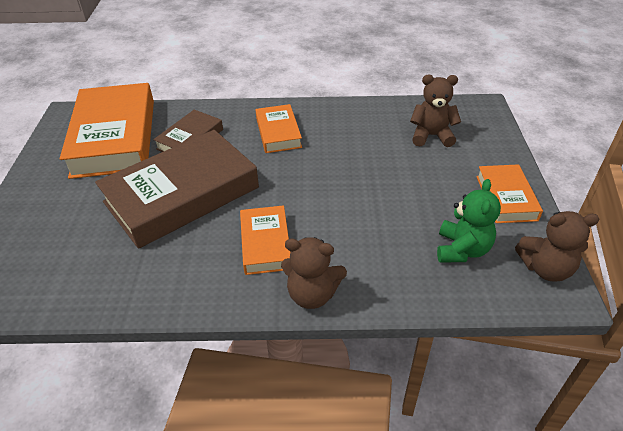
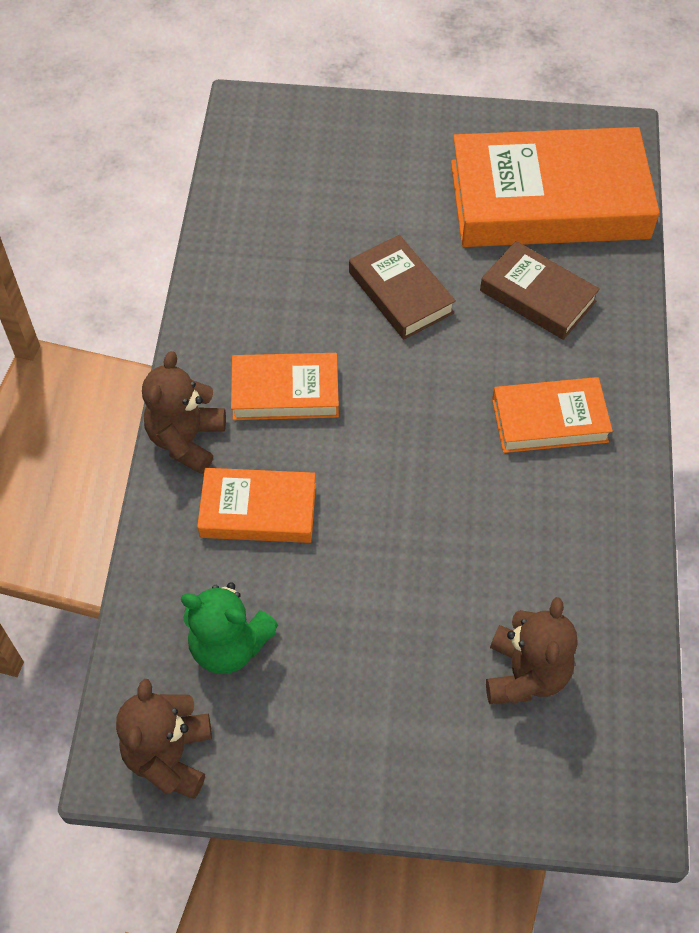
camera: 95 degrees right, 15 degrees up
(182, 195) = (400, 292): brown book -> brown book, size x0.51
(506, 198) = (334, 753): orange book -> orange book (258, 510)

